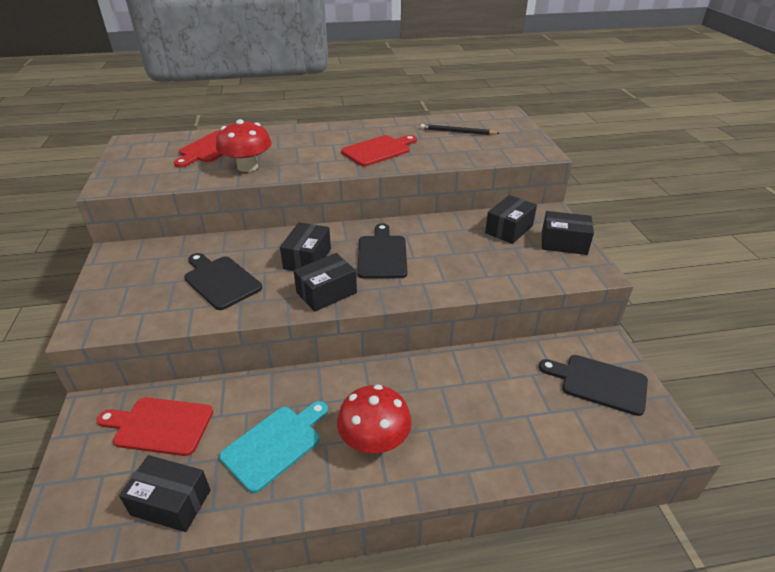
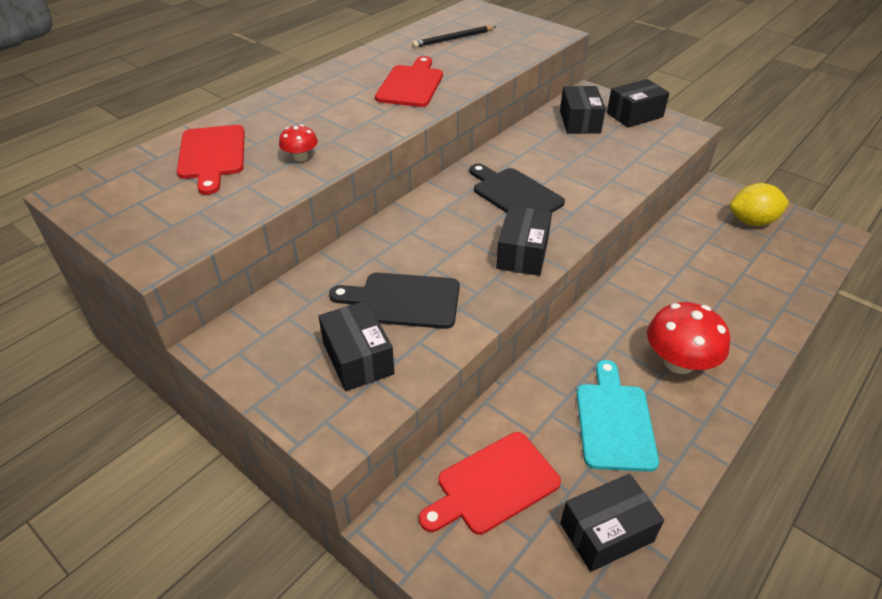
camera: 40 degrees left, 5 degrees up
(247, 167) = (300, 157): red mushroom -> red mushroom, size x0.51
(307, 258) = (453, 233): black box -> black box (358, 358)
(599, 383) = (752, 221): black cutting board -> yellow lemon

